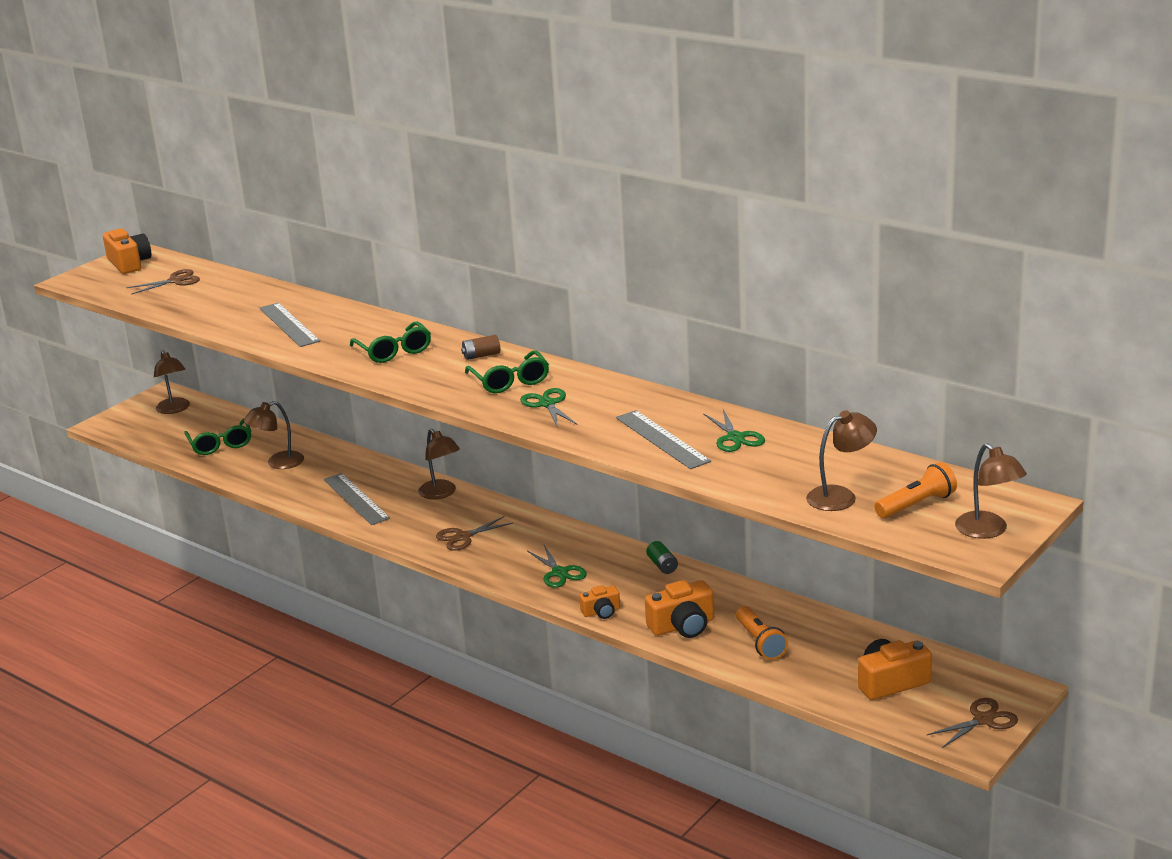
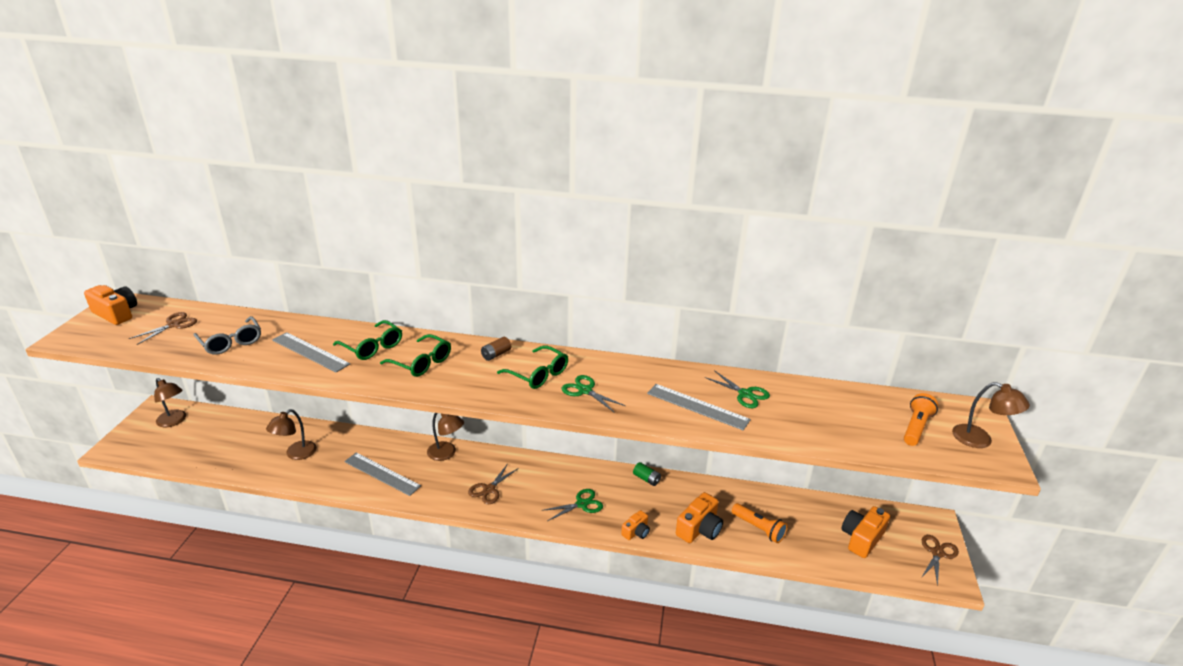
camera: 30 degrees left, 5 degrees up
(219, 305) = (231, 342): none -> grey glasses
(220, 444) = (235, 447): green glasses -> green glasses (372, 347)
(559, 573) = (582, 504): green scissors -> green scissors turned 60 degrees counterclockwise
(840, 496) = (863, 431): brown lamp -> none

